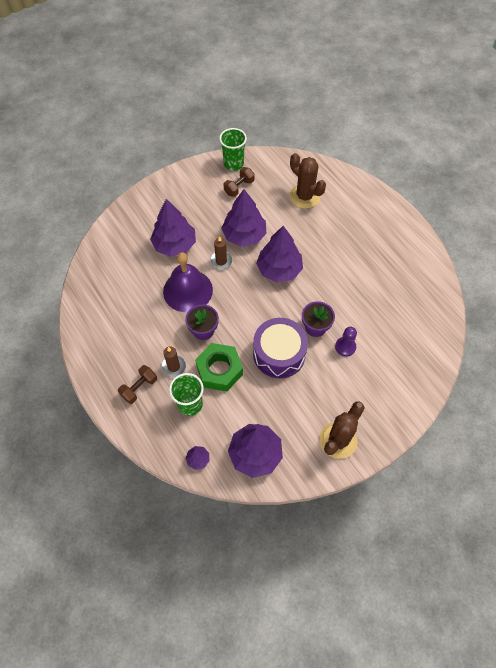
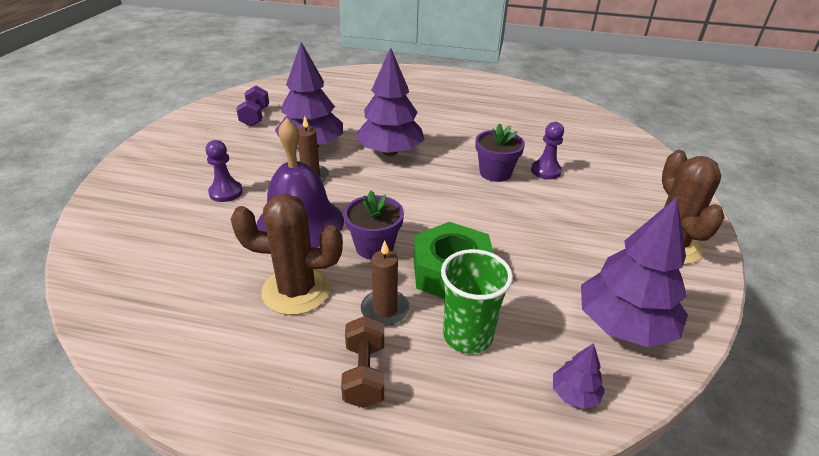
camera: 45 degrees left, 25 degrees down
(174, 245) = (226, 192): purple tree -> purple pawn
(233, 164) = (225, 104): green cup -> none
(239, 187) = (255, 117): brown dumbbell -> purple dumbbell
(279, 354) = (494, 214): purple drum -> none
(304, 196) = (340, 96): brown cactus -> brown cactus (296, 290)

